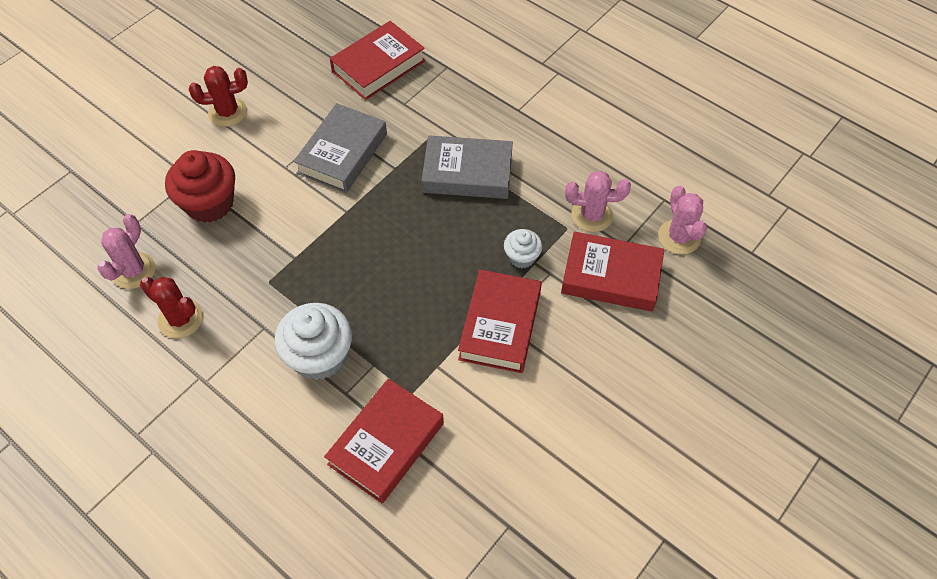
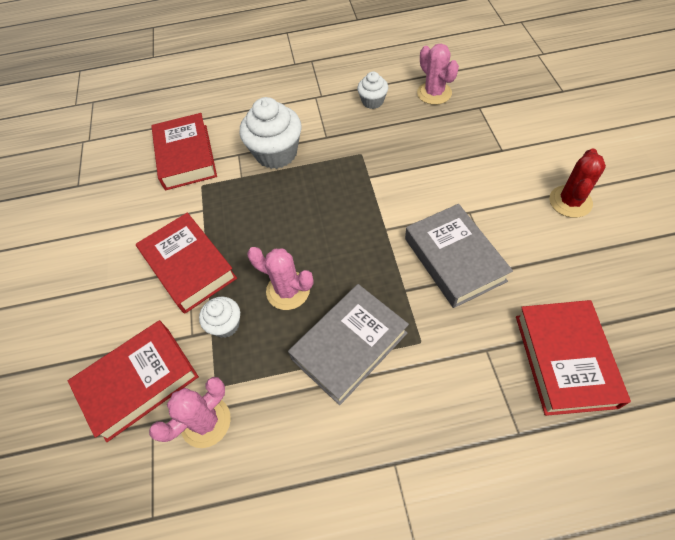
camera: 135 degrees right, 0 degrees up
(180, 319) = (372, 101): red cactus -> white cupcake
(209, 203) = (465, 150): red cupcake -> none
(679, 237) = (105, 487): pink cactus -> pink cactus (288, 290)

